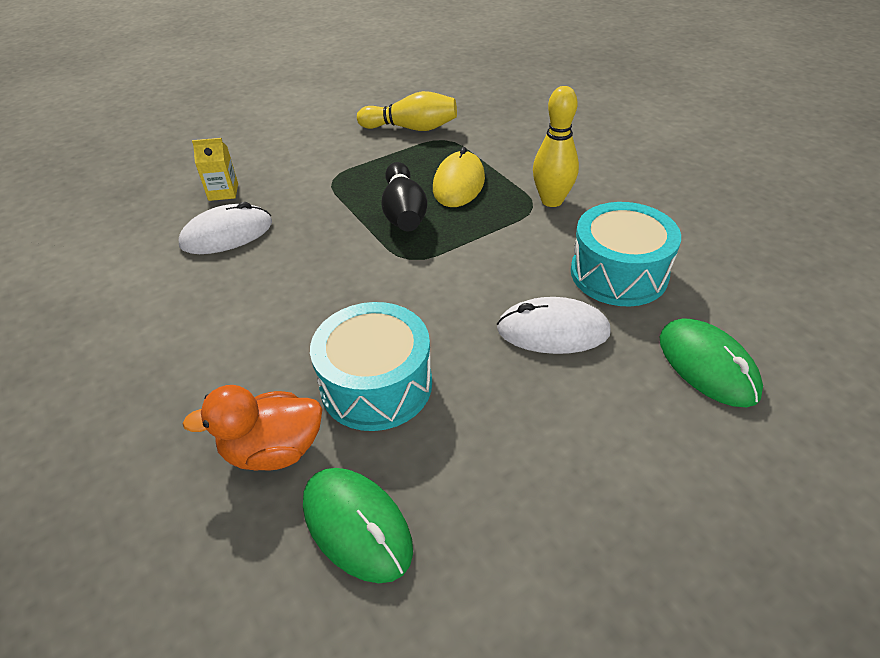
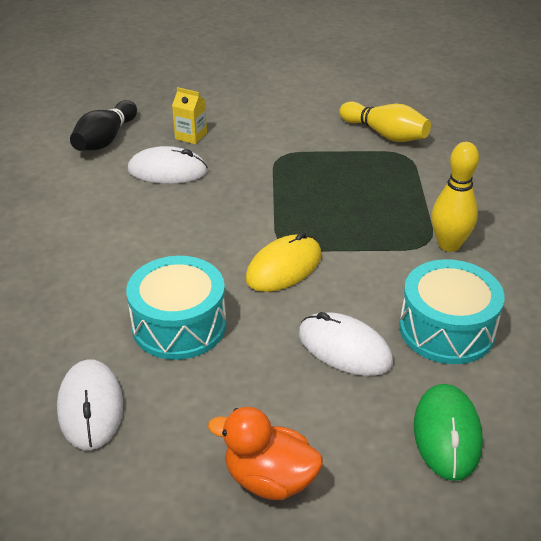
camera: 30 degrees right, 5 degrees down
(273, 450) = (79, 335): orange duck -> orange duck (269, 479)
(356, 525) = (90, 407): green mouse -> white mouse
(404, 212) = (313, 205): black bowling pin -> black bowling pin (105, 139)
(459, 183) = (381, 198): yellow mouse -> yellow mouse (284, 267)

